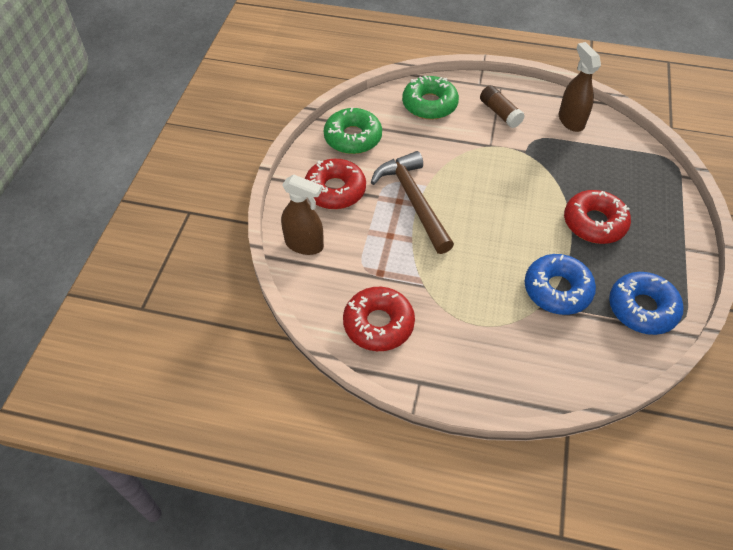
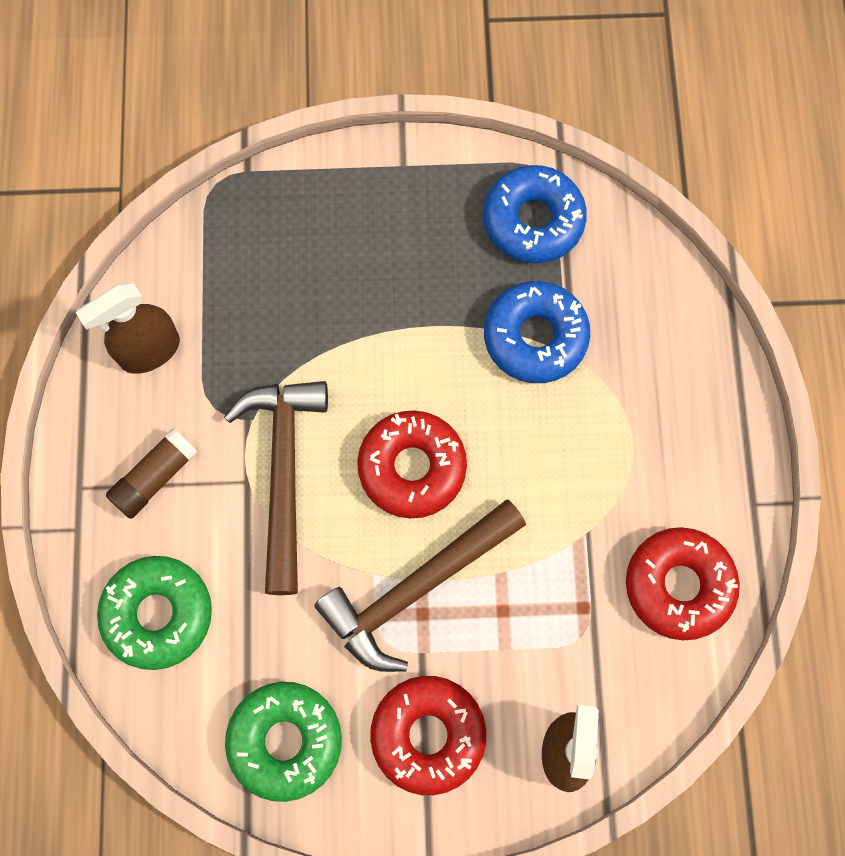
camera: 105 degrees left, 20 degrees up
(492, 160) = (283, 472): none -> brown hammer
(594, 223) = (387, 295): red donut -> red donut (412, 467)

